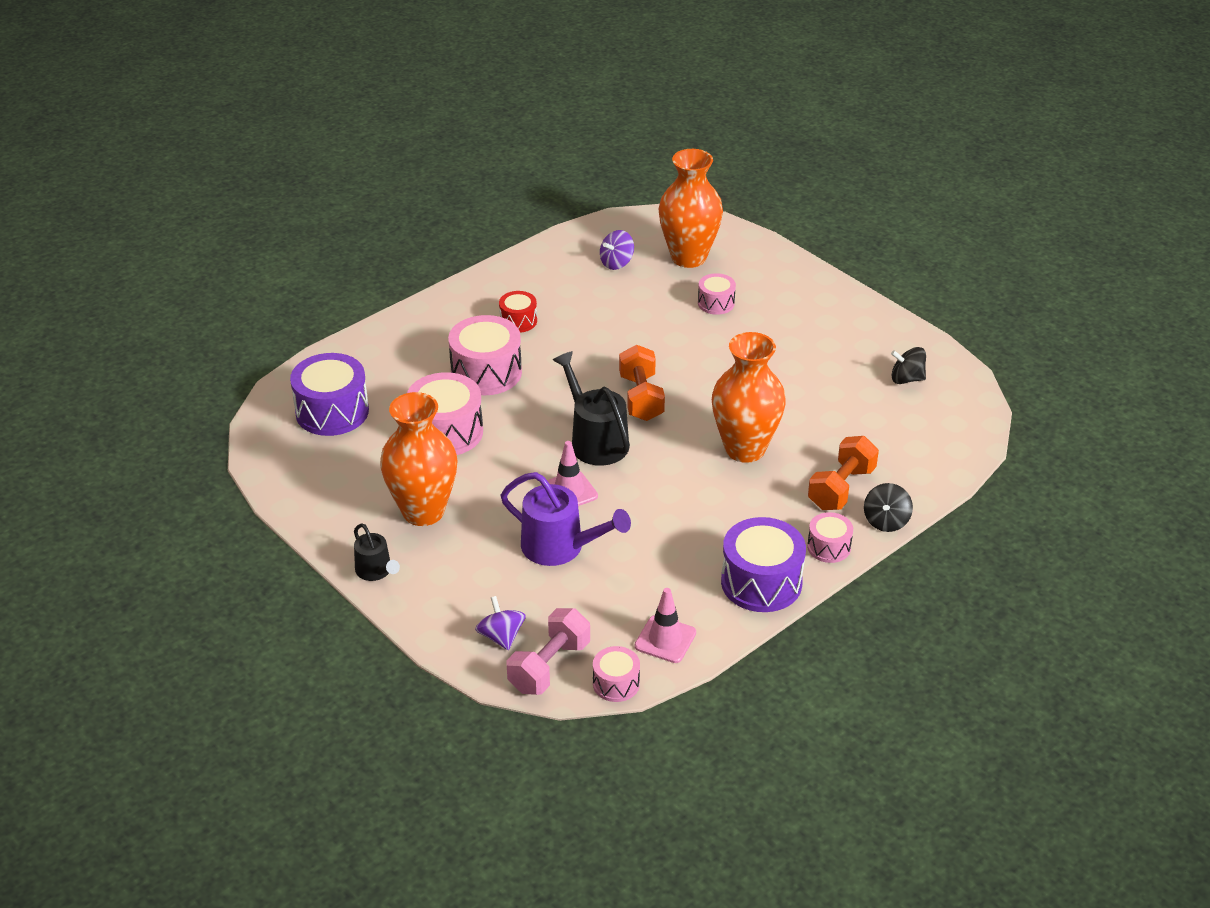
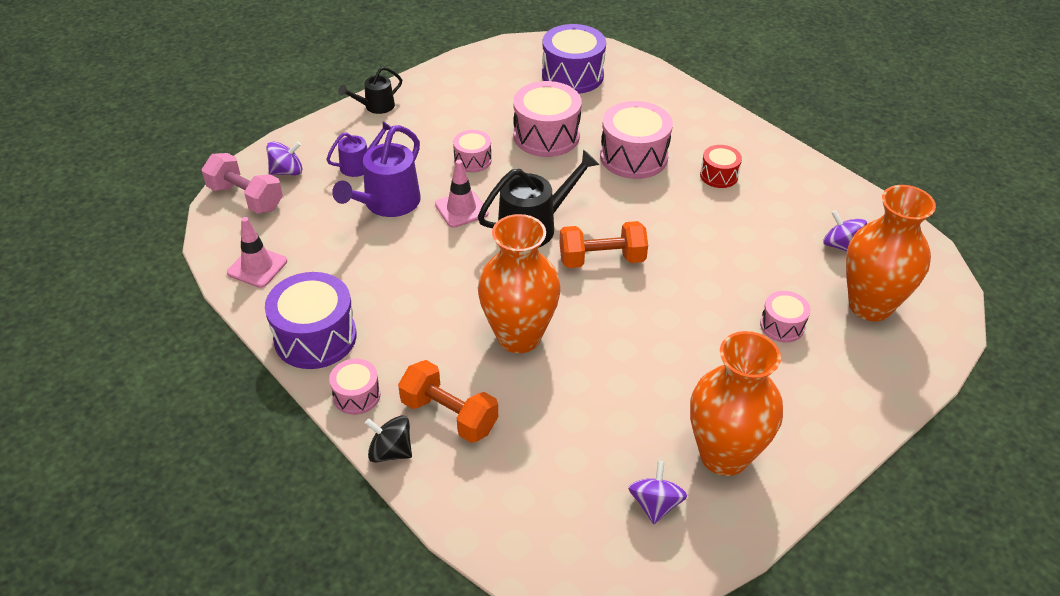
camera: 90 degrees right, 5 degrees up
(423, 511) = (443, 127): orange vase -> orange vase (724, 455)
(490, 575) = (360, 164): none -> purple watering can
(616, 684) = (214, 235): pink drum -> pink drum (472, 160)
(906, 379) = (655, 504): black spinning top -> purple spinning top

